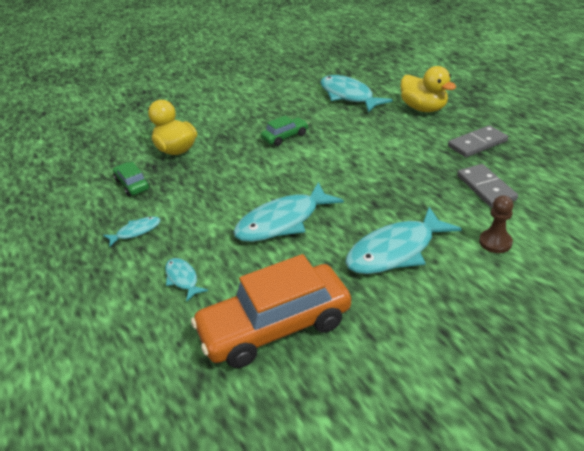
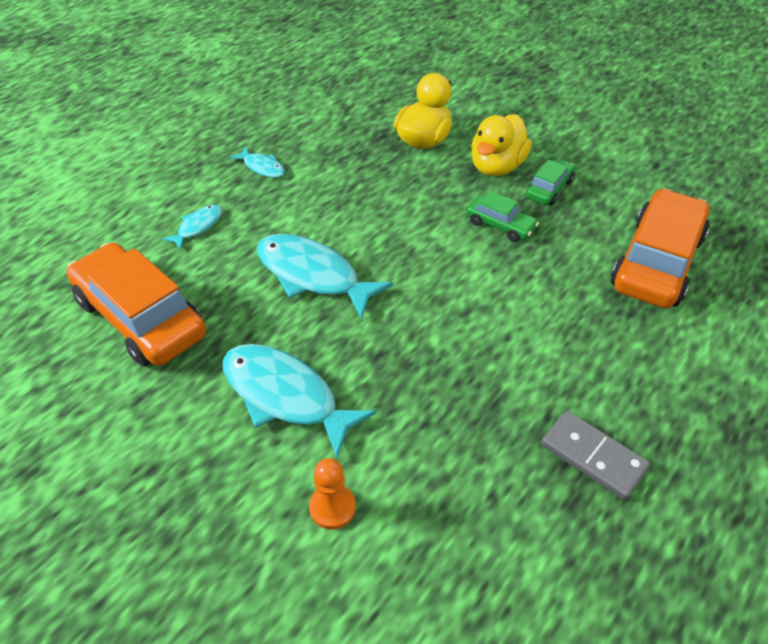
camera: 65 degrees right, 10 degrees up
(132, 184) = (342, 133): green car -> green car (549, 189)
(348, 96) = (656, 262): turquoise fish -> orange car
(423, 108) = (672, 365): yellow duck -> yellow duck (496, 167)
(485, 188) = (465, 482): grey domino -> none
(495, 242) = (332, 507): brown pawn -> orange pawn

